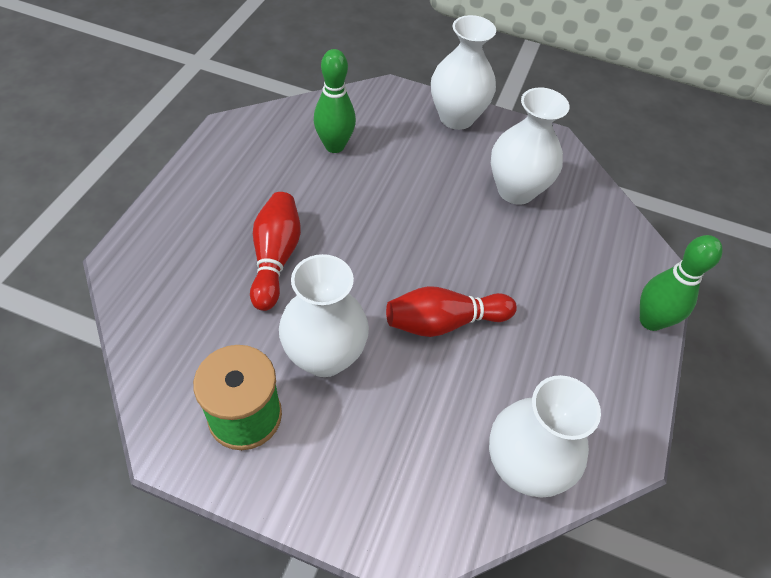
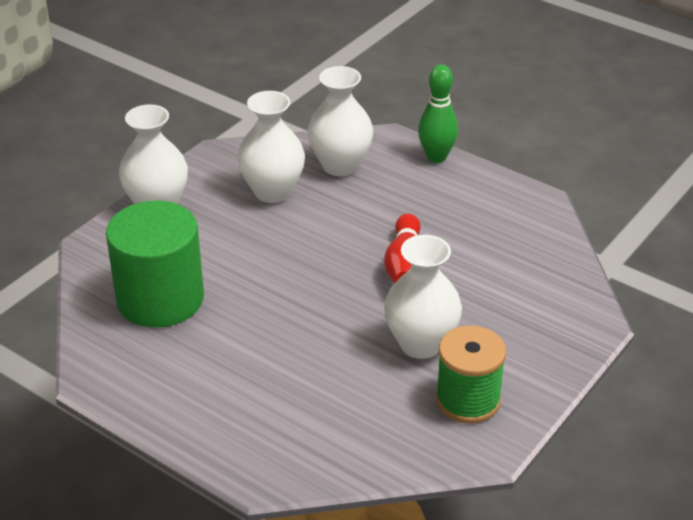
camera: 70 degrees left, 15 degrees down
(275, 258) = (299, 361): red bowling pin -> none
(334, 146) = (160, 299): green bowling pin -> green cylinder
(523, 467) = (544, 254): white vase -> white vase (340, 165)

